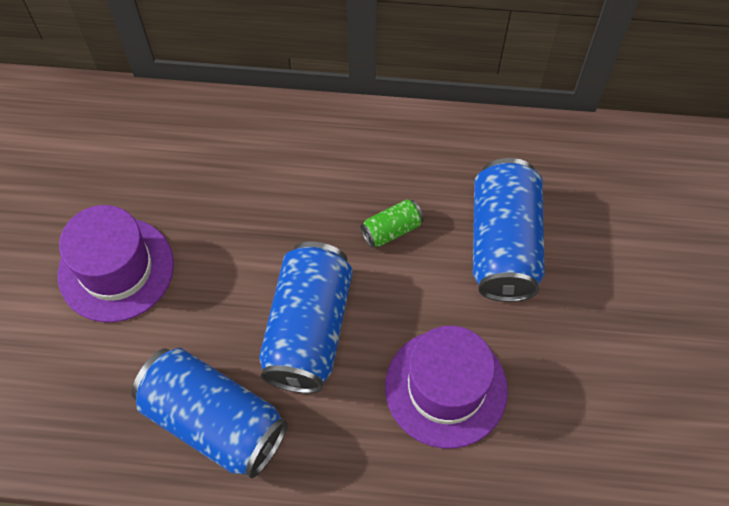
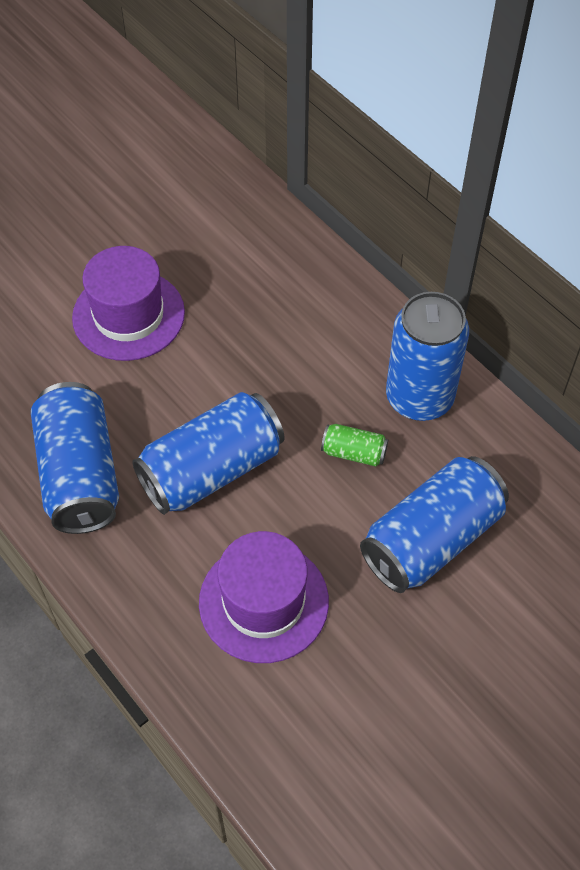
camera: 45 degrees right, 5 degrees down
(392, 154) = (419, 397): none -> blue can

